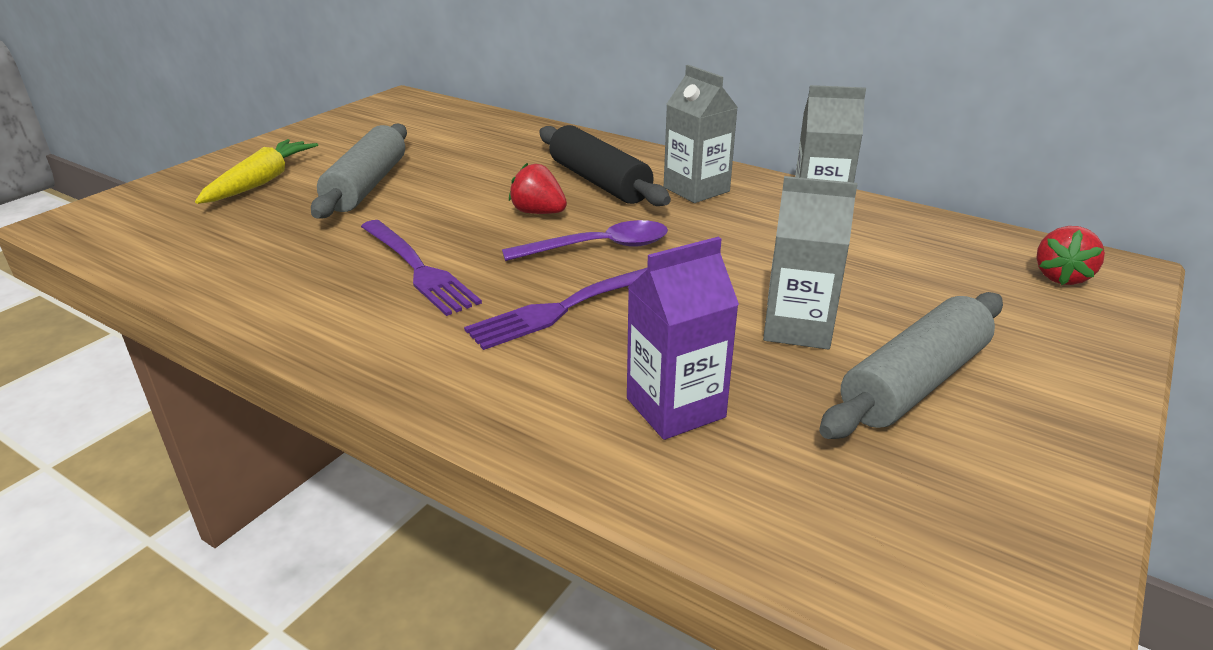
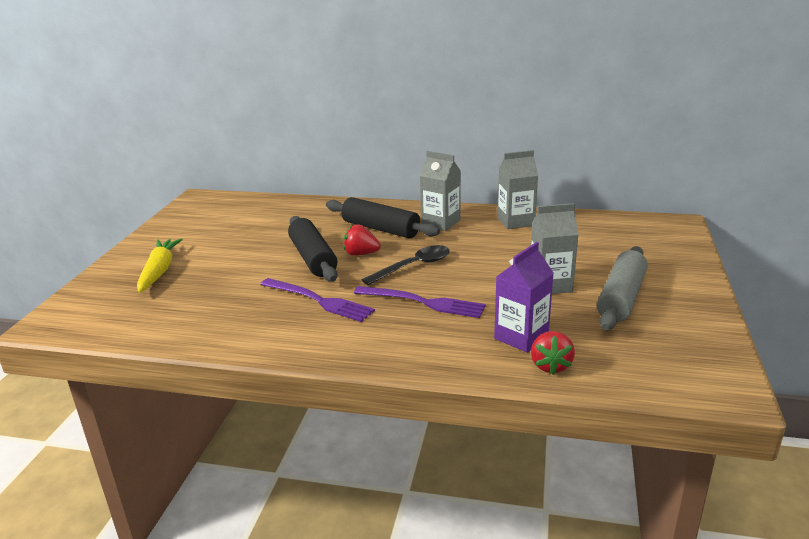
camera: 20 degrees left, 5 degrees down
(367, 185) = (235, 259): grey rolling pin -> none
(467, 205) = (313, 258): none -> black rolling pin
(566, 308) = (424, 302): purple fork -> purple fork turned 105 degrees counterclockwise
(598, 247) = (413, 266): purple spoon -> black spoon
(1061, 277) = (654, 232): red strawberry -> red strawberry (550, 366)

